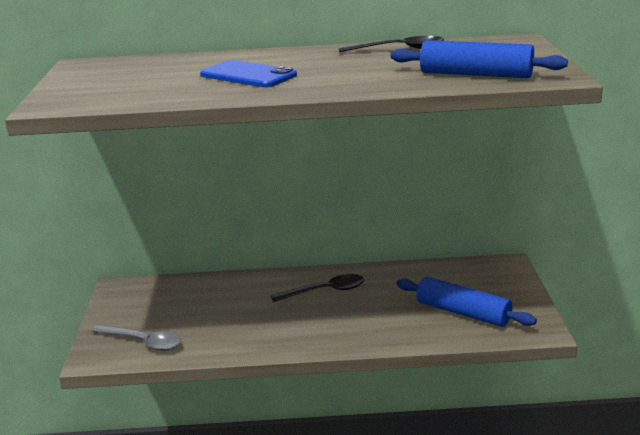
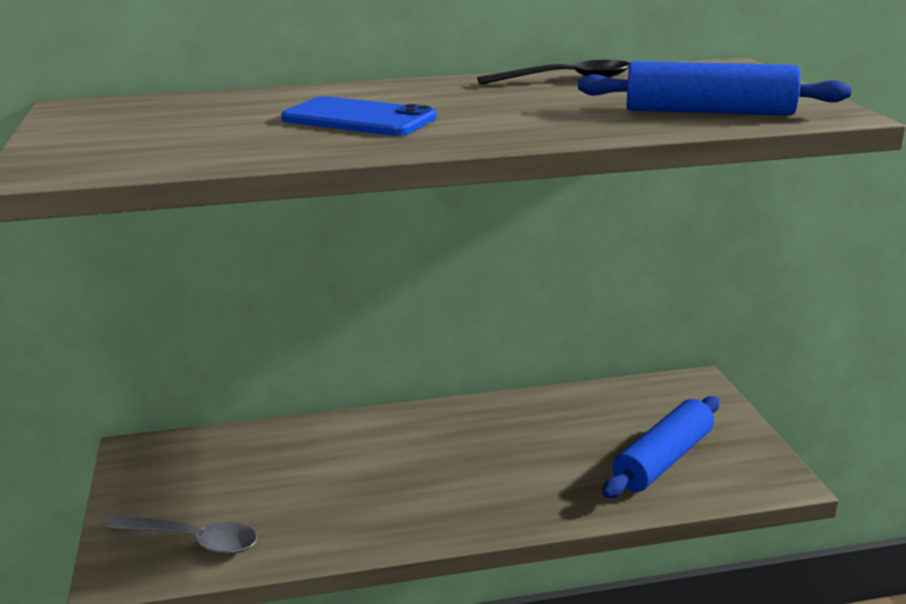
camera: 10 degrees left, 0 degrees up
(325, 291) = (454, 439): black spoon -> none
(463, 313) = (663, 460): blue rolling pin -> blue rolling pin turned 75 degrees counterclockwise

